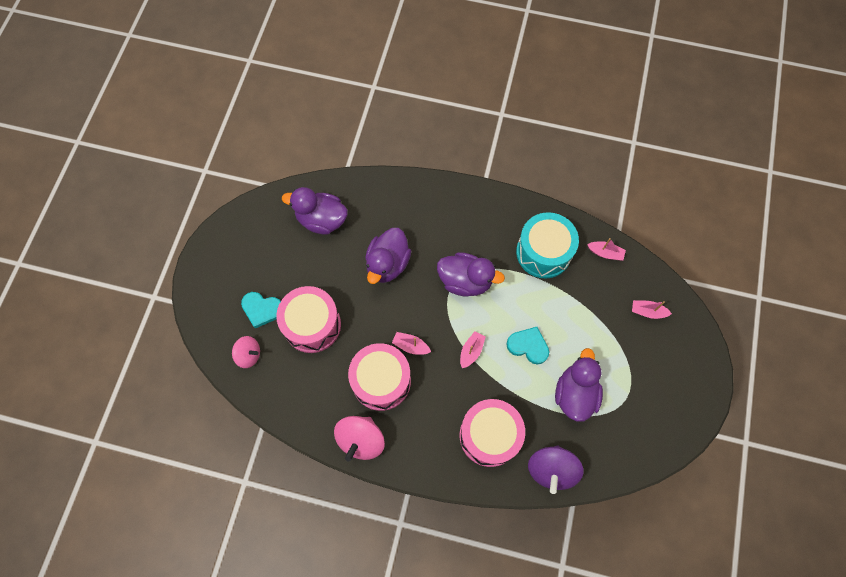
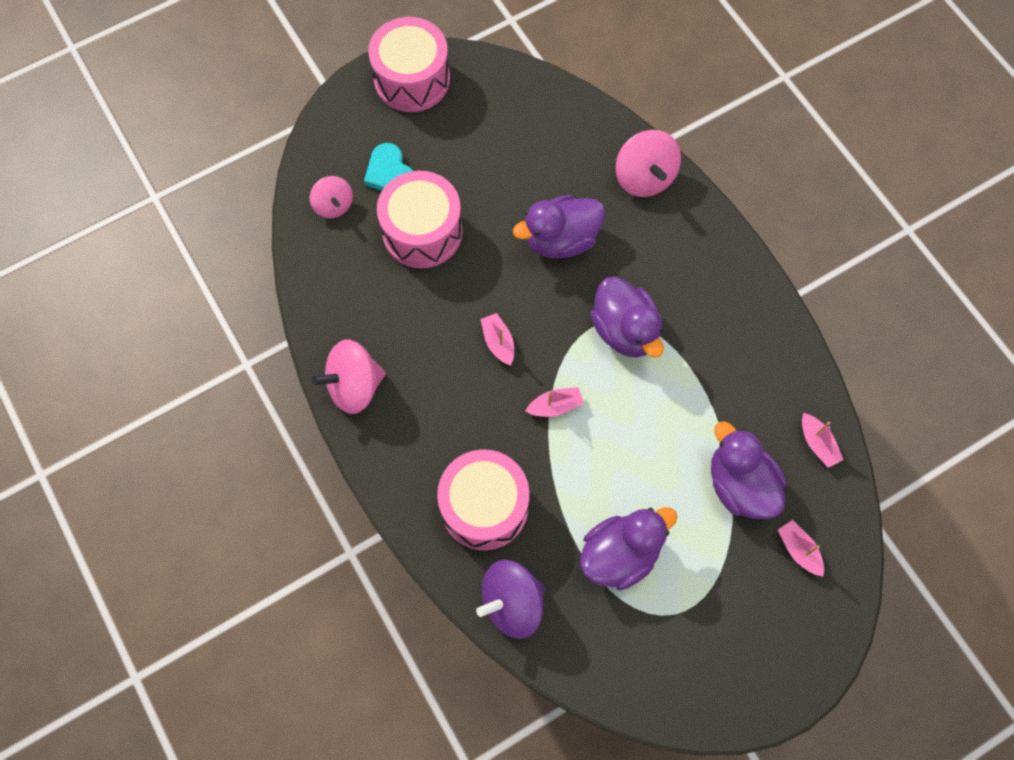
camera: 45 degrees right, 0 degrees up
(321, 220) = (539, 136): purple duck -> purple duck (740, 484)
(381, 381) = (432, 349): pink drum -> pink drum (412, 79)
(396, 195) = (644, 177): none -> pink spinning top
(528, 346) = (622, 458): turquoise heart -> none
(543, 252) = (745, 378): turquoise drum -> none

